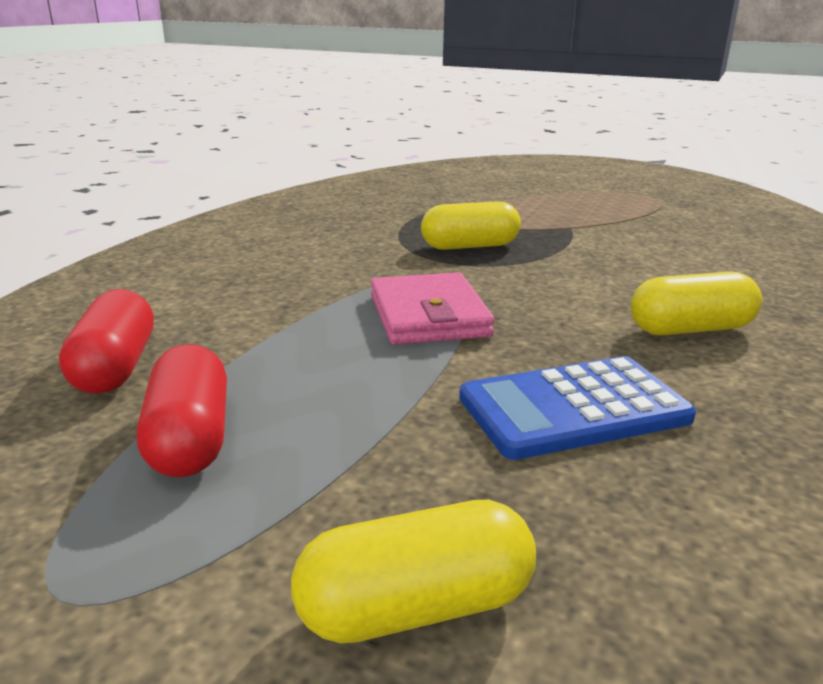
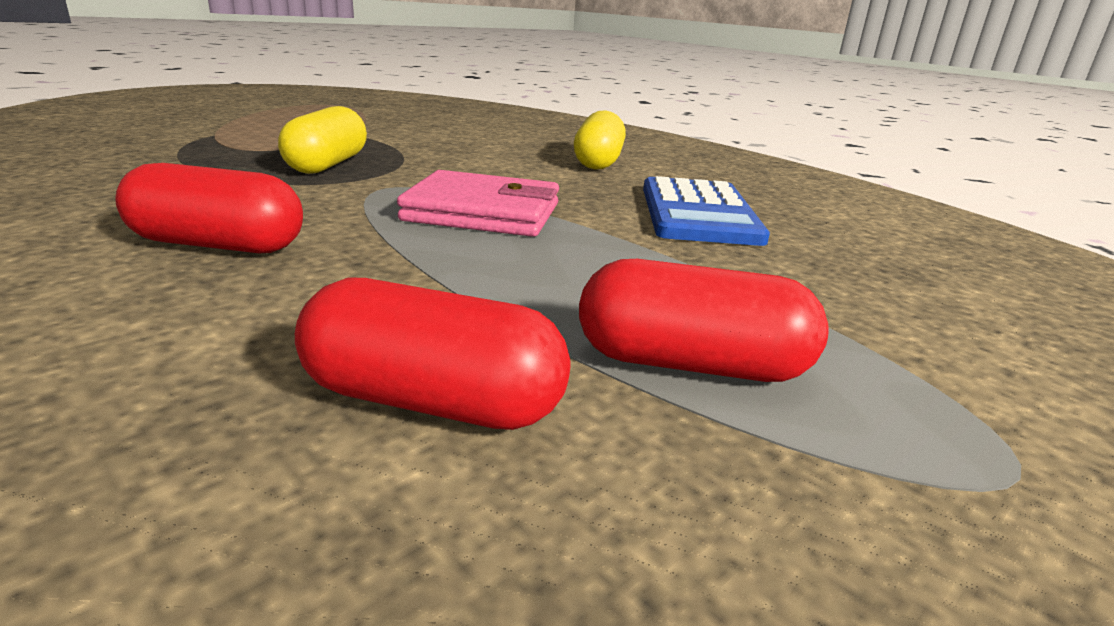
camera: 70 degrees left, 0 degrees up
(278, 270) = (218, 245): none -> red capsule
(416, 607) = (956, 309): yellow capsule -> none

